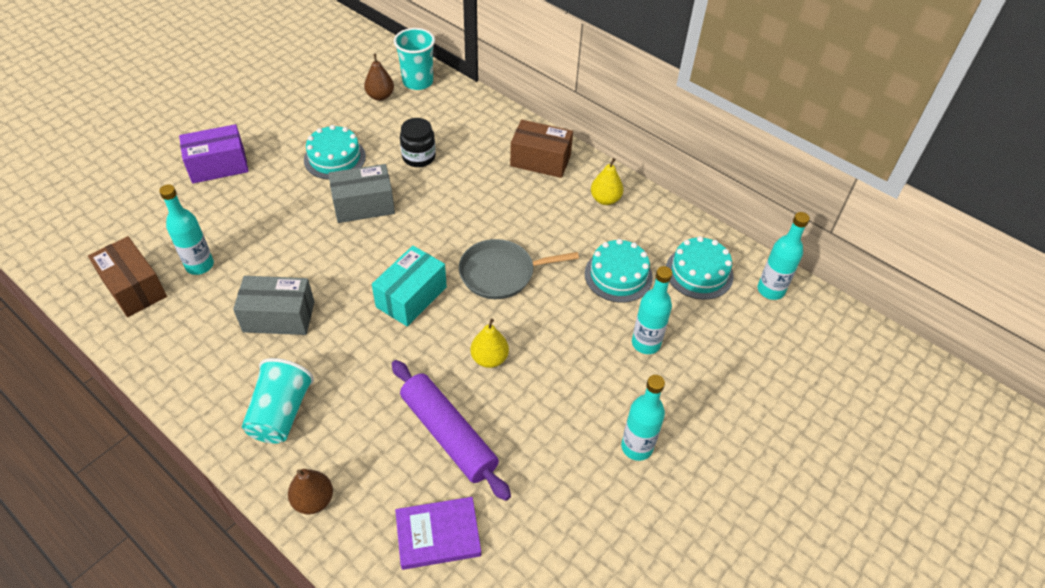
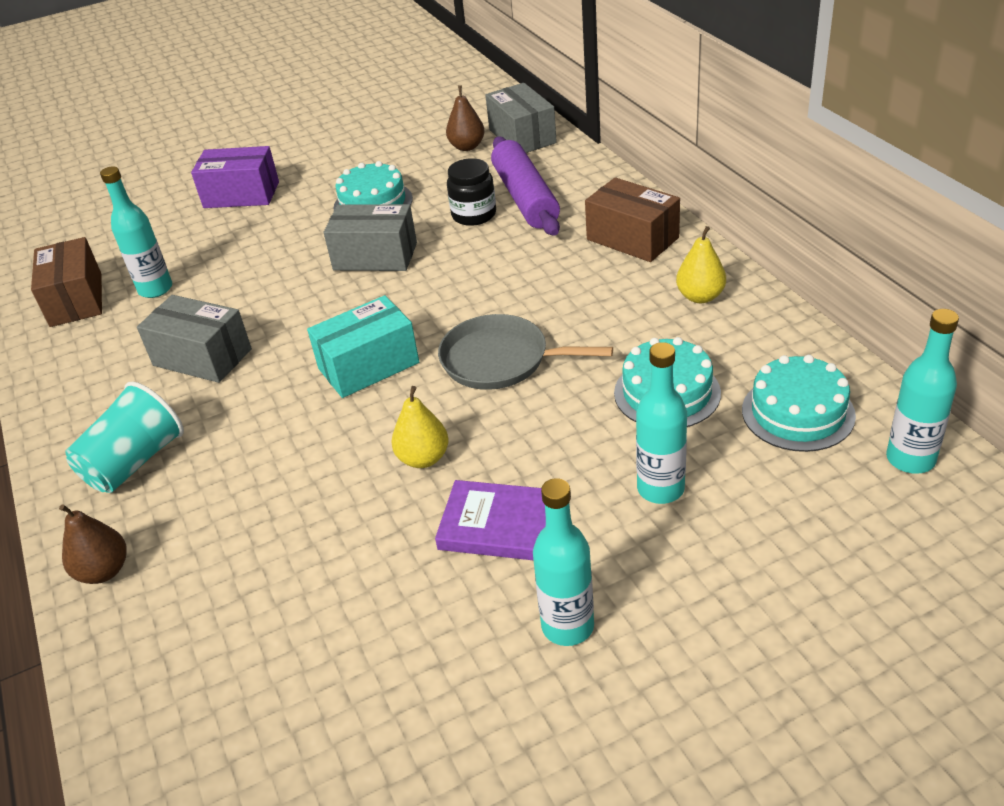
camera: 30 degrees right, 10 degrees down
(418, 82) = (522, 136): turquoise cup -> grey box
(438, 535) = (222, 660): purple book -> purple book (498, 525)
(448, 434) = (313, 538): purple rolling pin -> purple rolling pin (525, 198)

